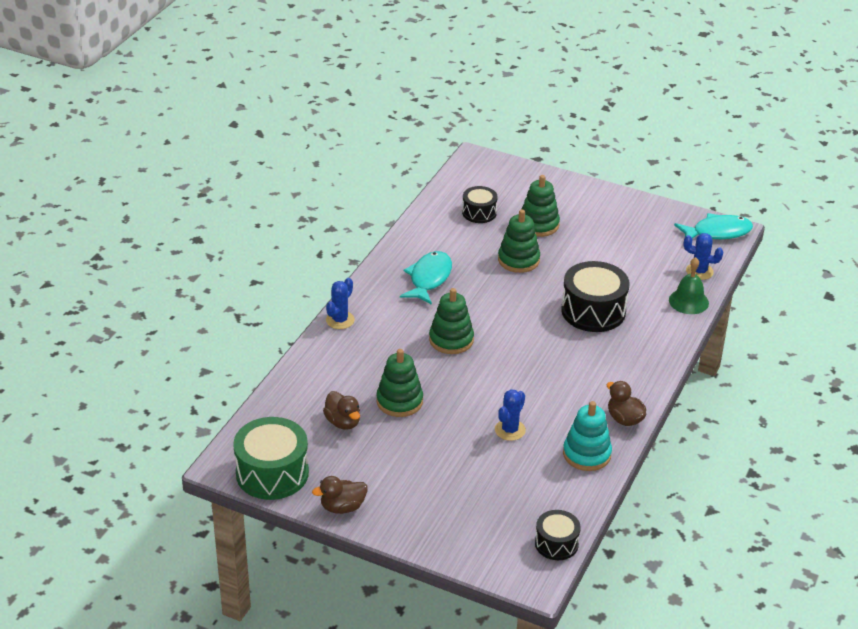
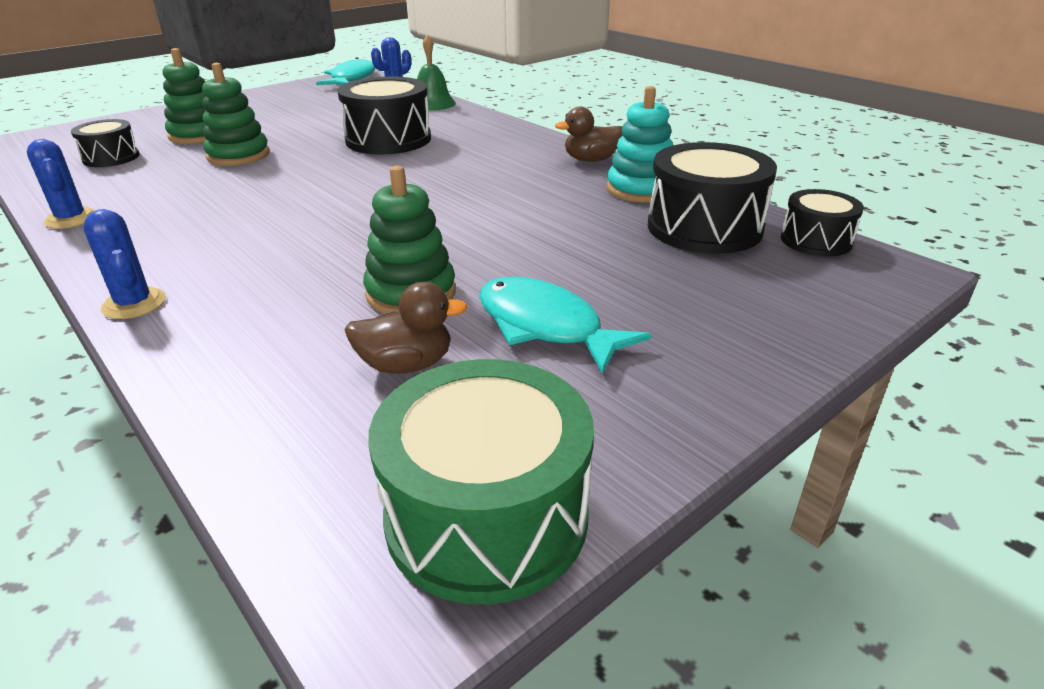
camera: 65 degrees left, 5 degrees down
(342, 507) = (661, 426): brown duck -> none
(429, 279) = (172, 211): turquoise fish -> turquoise fish (546, 326)
(451, 340) = (323, 223): green stacking toy -> none
(510, 430) = (557, 223): blue cactus -> blue cactus (71, 219)
(544, 493) = (704, 227): none -> black drum

